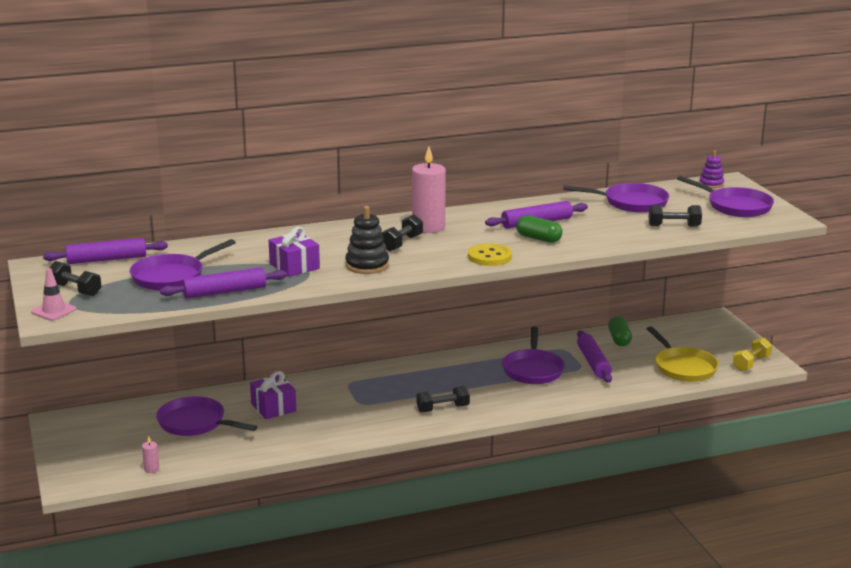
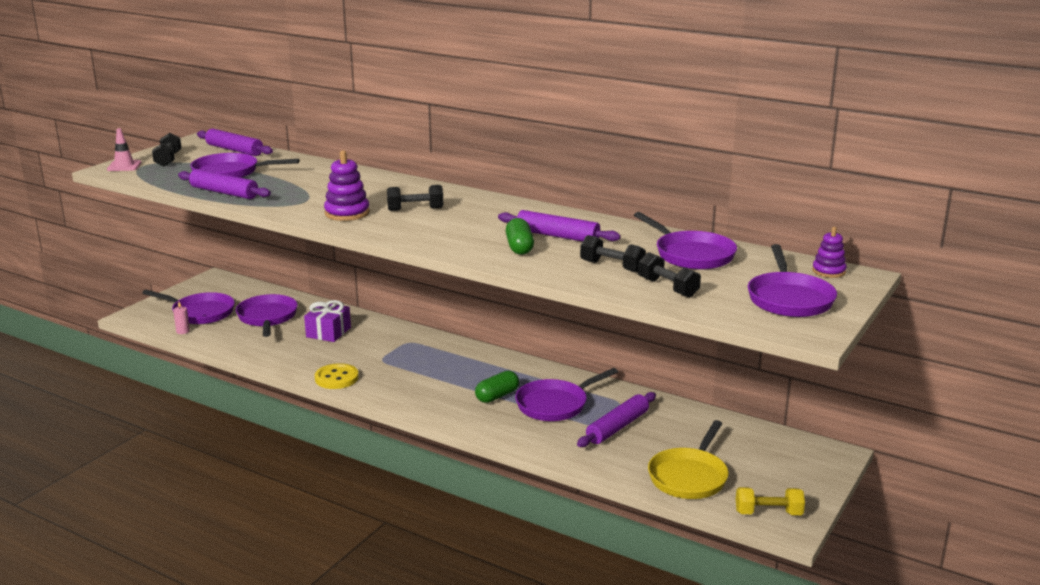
camera: 50 degrees right, 0 degrees up
(125, 450) = (200, 313): none -> purple pan
(294, 266) = (307, 195): purple gift -> none
(367, 265) = (347, 213): black stacking toy -> purple stacking toy
(428, 227) = (468, 206): pink candle -> none
(443, 409) = (421, 394): black dumbbell -> black dumbbell (612, 266)
(489, 257) = (441, 243): yellow button -> yellow button (336, 378)
(619, 339) = (689, 422): green capsule -> green capsule (497, 396)

